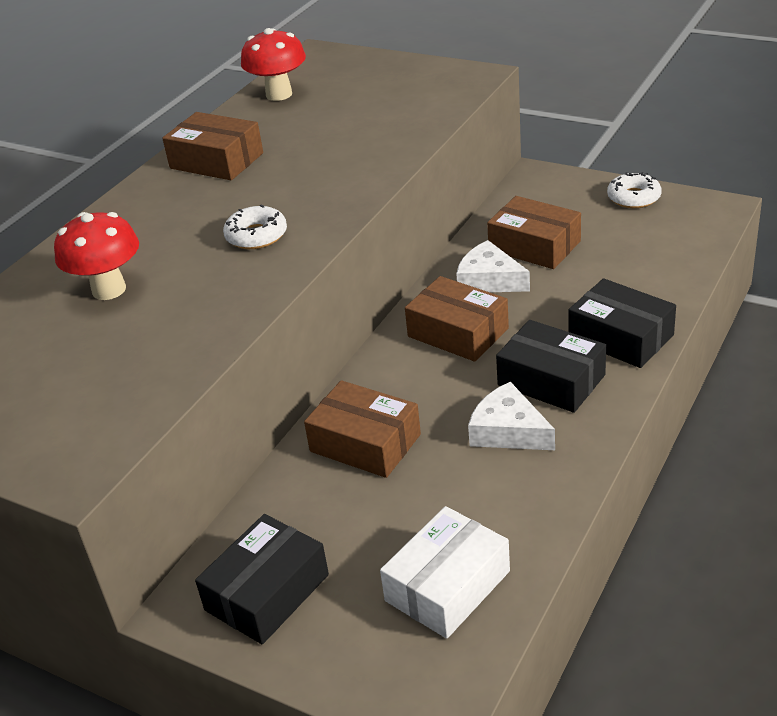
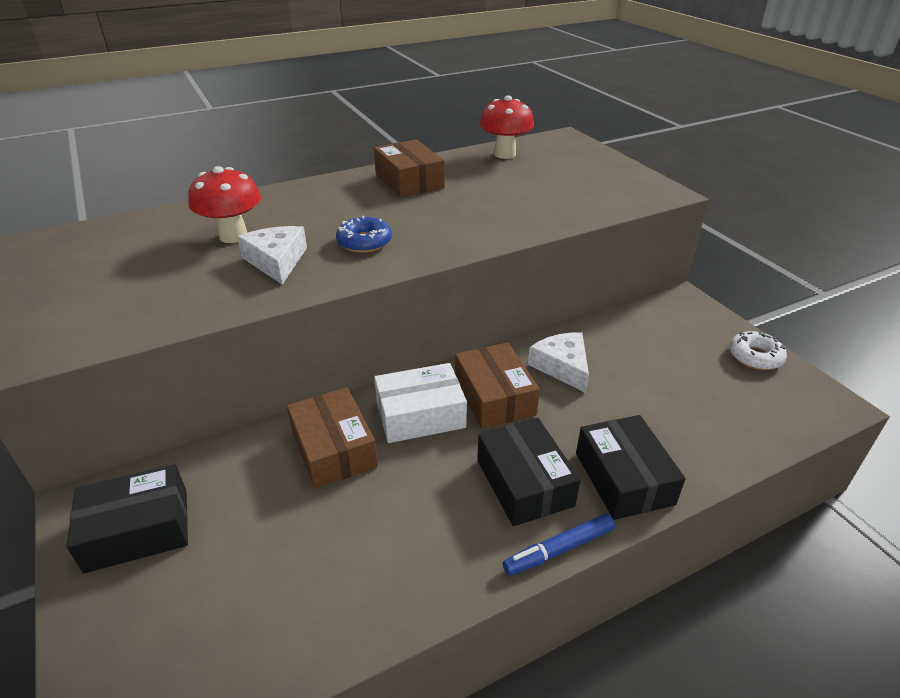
camera: 30 degrees right, 0 degrees up
(256, 236) = (364, 242): white donut -> blue donut
(447, 586) = (246, 624): white box -> white box (420, 415)
(508, 431) = (443, 508): white cheese -> white cheese (276, 261)
(534, 246) = (627, 356): brown box -> none
(622, 407) = (560, 549): none -> blue marker

